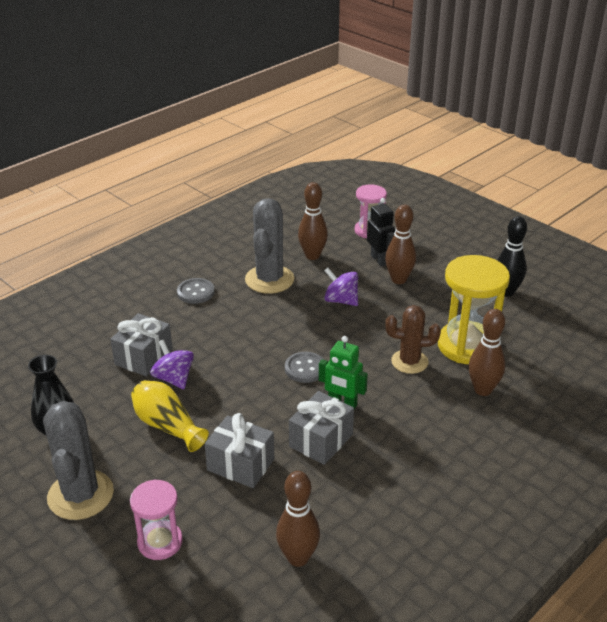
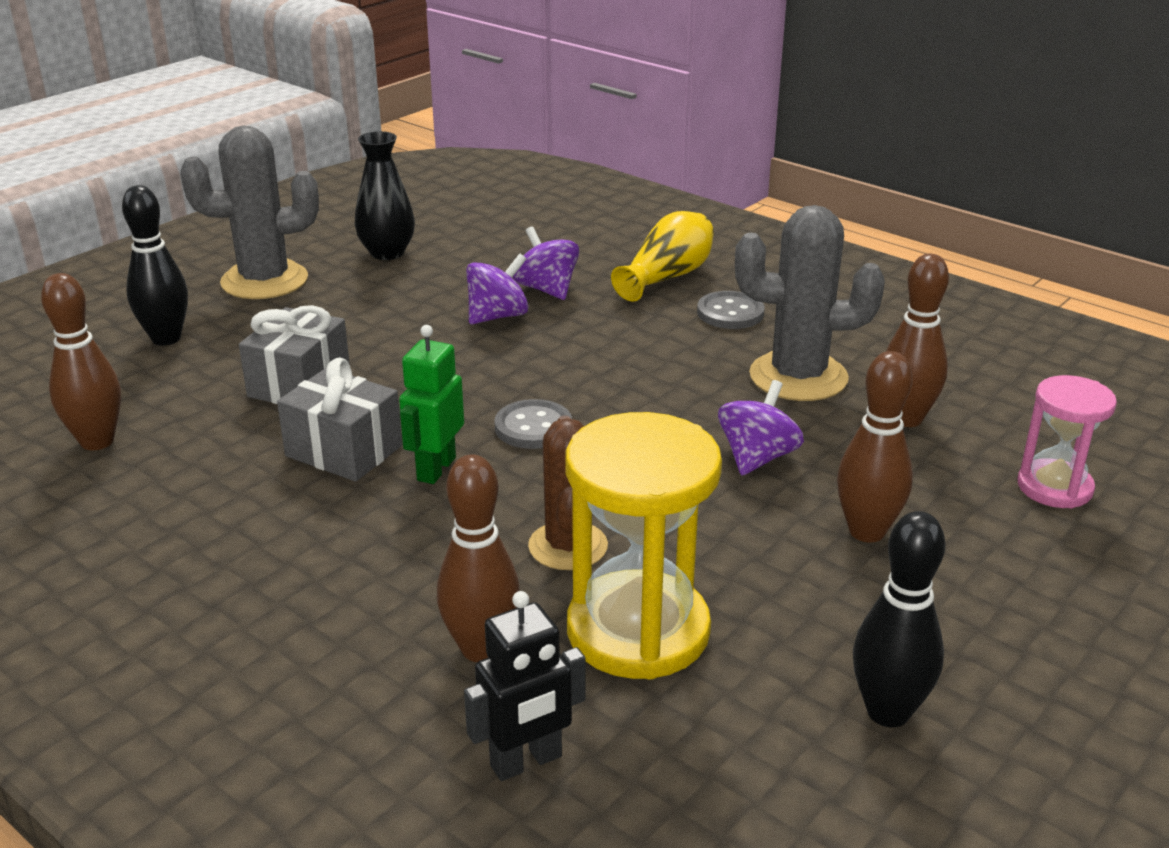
camera: 85 degrees right, 5 degrees down
(144, 357) = (547, 289): grey gift -> purple spinning top
(160, 542) = (166, 338): pink hourglass -> black bowling pin
(167, 426) = (390, 322): yellow vase -> yellow vase (666, 277)
(379, 260) = (936, 503): black robot -> black robot (526, 762)

